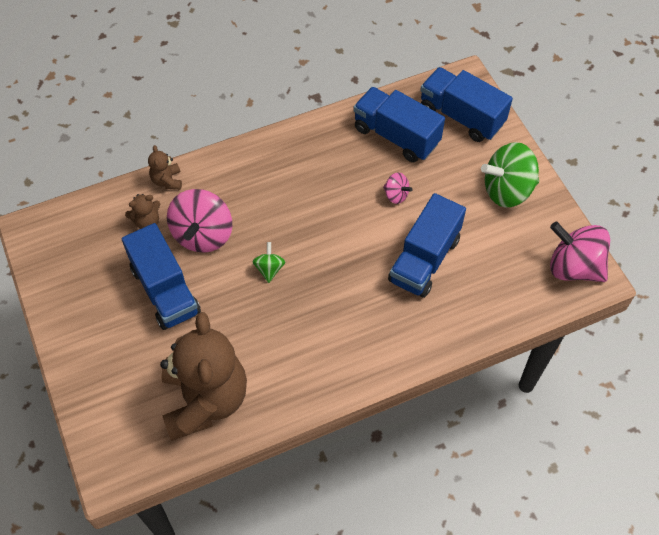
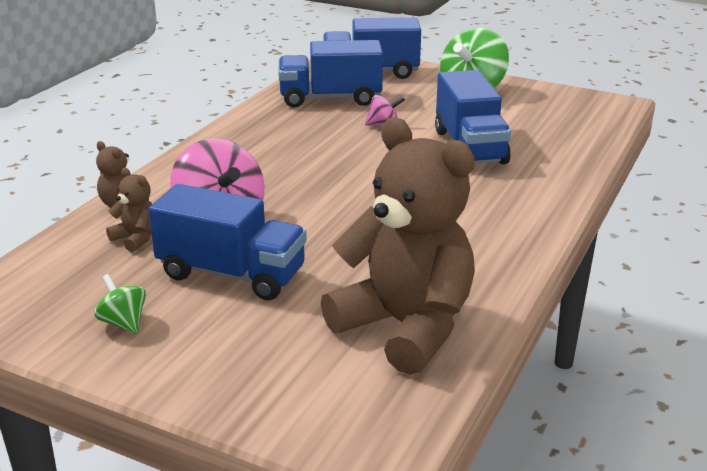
camera: 40 degrees left, 30 degrees down
(147, 222) = (136, 238): brown teddy bear -> brown teddy bear turned 75 degrees counterclockwise
(269, 269) = (331, 210): green spinning top -> green spinning top (123, 322)
(573, 267) = (591, 105): pink spinning top -> none

